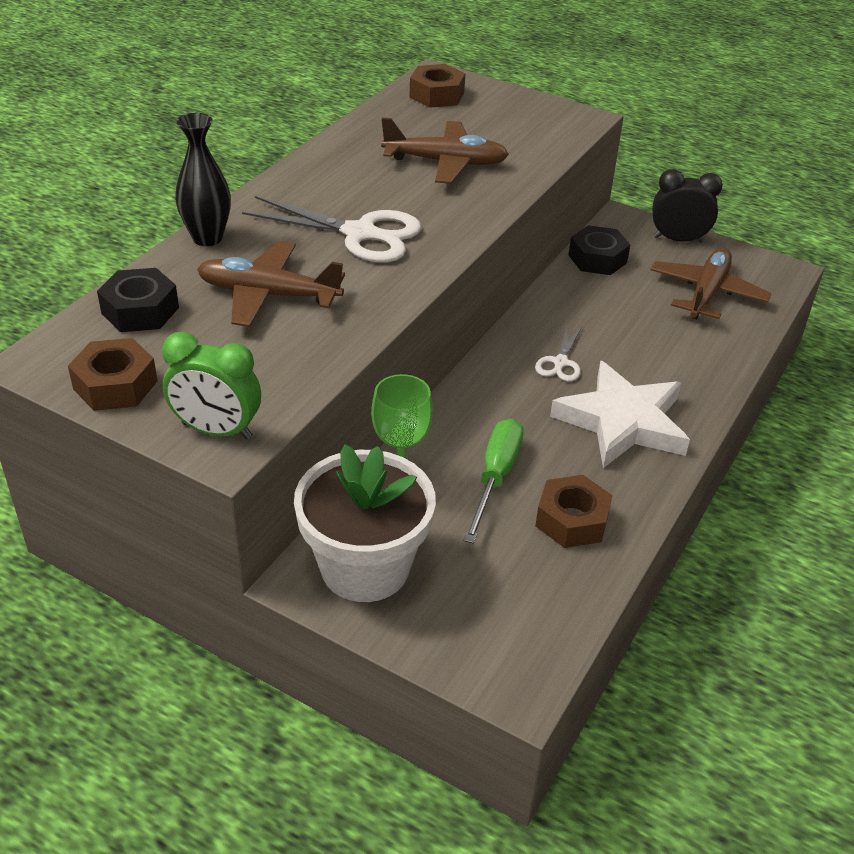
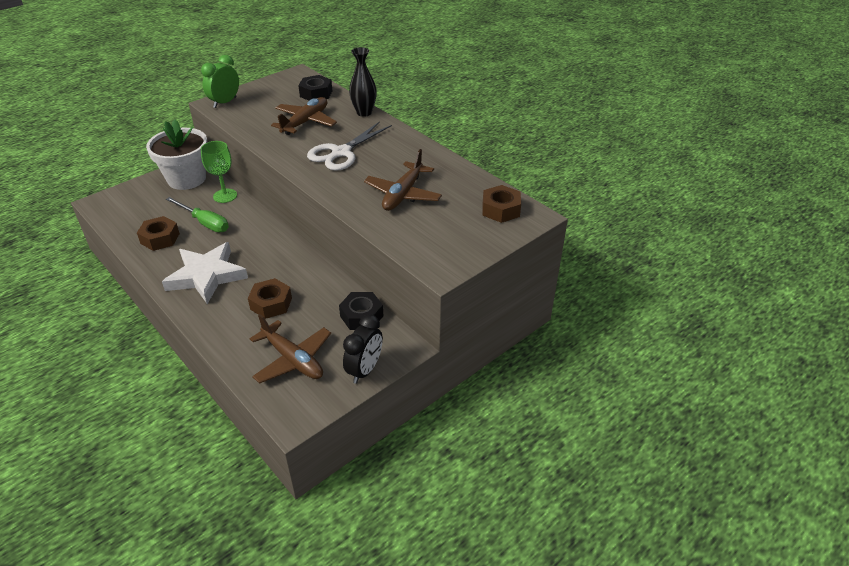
camera: 110 degrees right, 0 degrees up
(115, 385) = (270, 86): brown nut -> brown nut (271, 303)
(560, 363) = (269, 267): white scissors -> none

